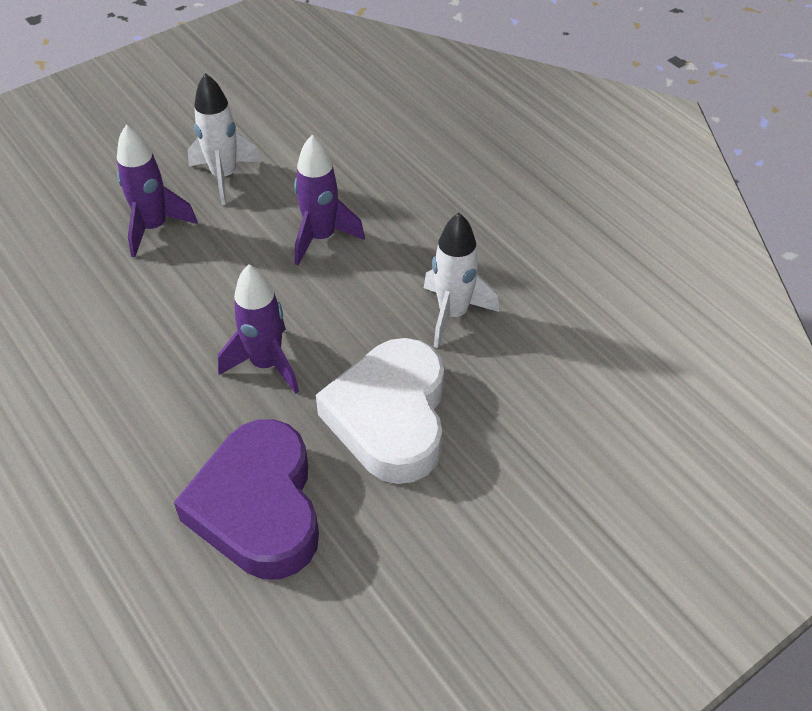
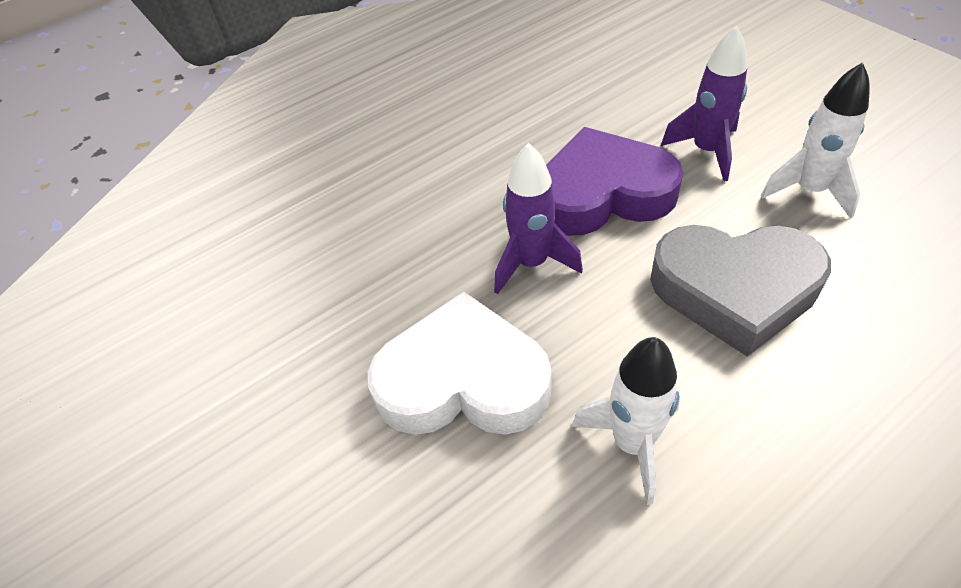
camera: 95 degrees right, 0 degrees up
(258, 507) = (361, 279): purple heart -> purple heart (602, 194)
(321, 238) = (735, 290): purple rocket -> grey heart

